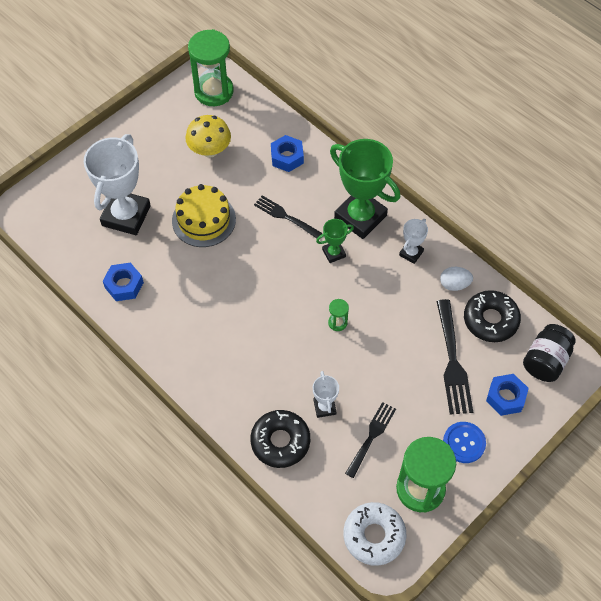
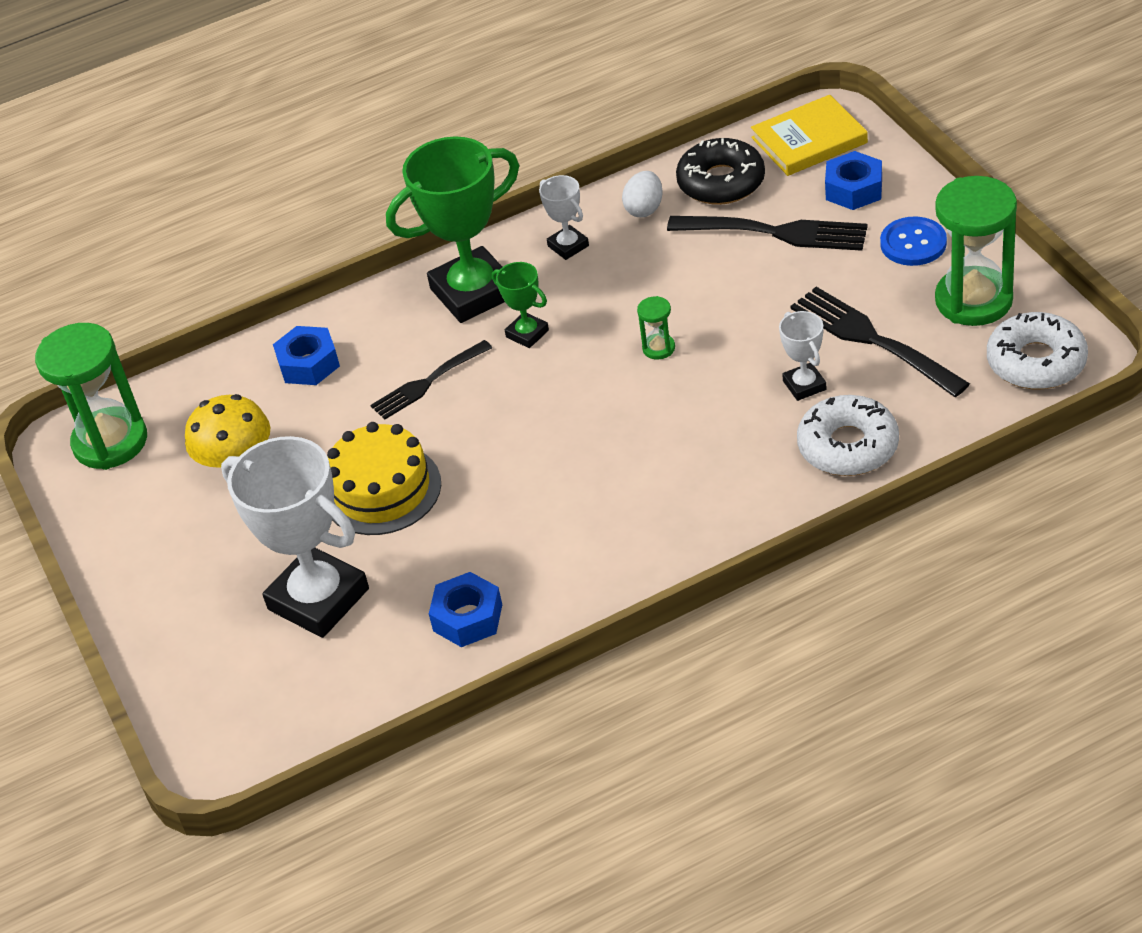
camera: 65 degrees left, 15 degrees down
(280, 441) = (848, 446): black donut -> white donut
(324, 407) = (804, 385): white trophy -> white trophy turned 60 degrees clockwise
(334, 253) = (527, 334): green trophy -> green trophy turned 45 degrees counterclockwise
(371, 437) = (873, 340): black fork -> black fork, size x1.51
(545, 361) = (809, 140): black jar -> yellow book

